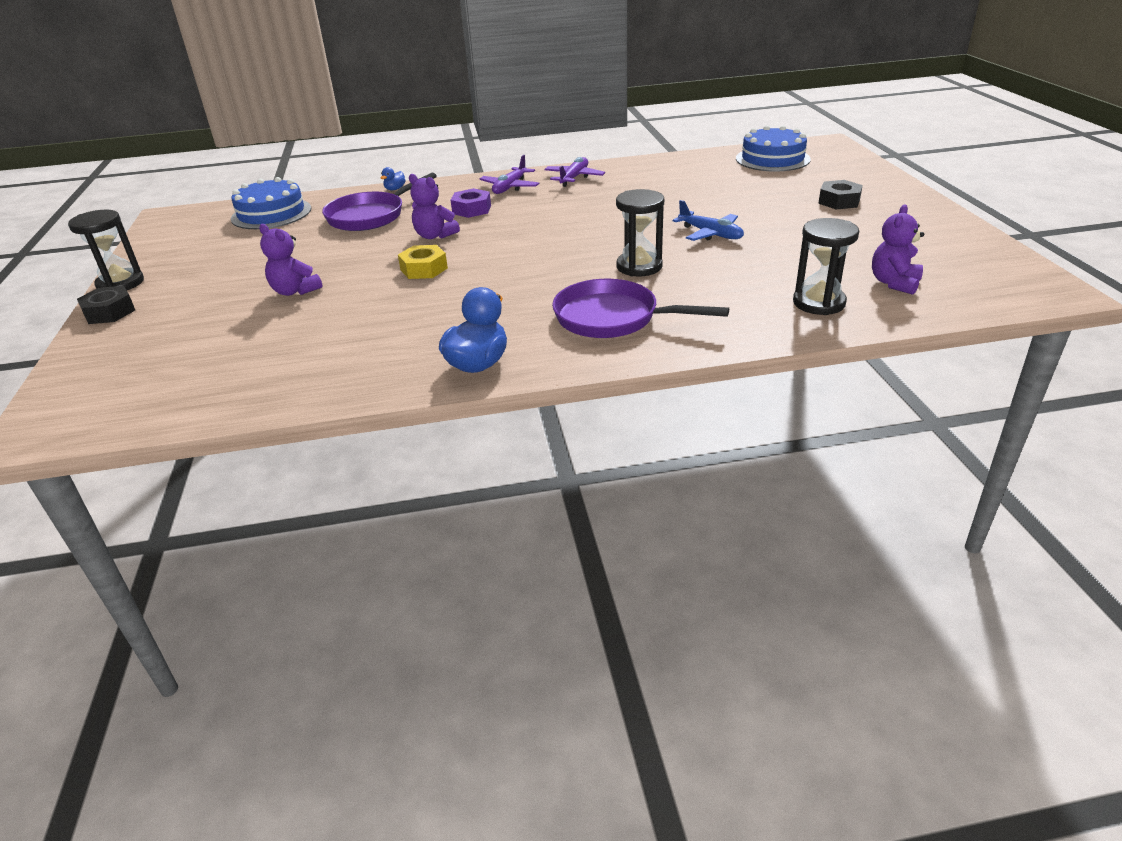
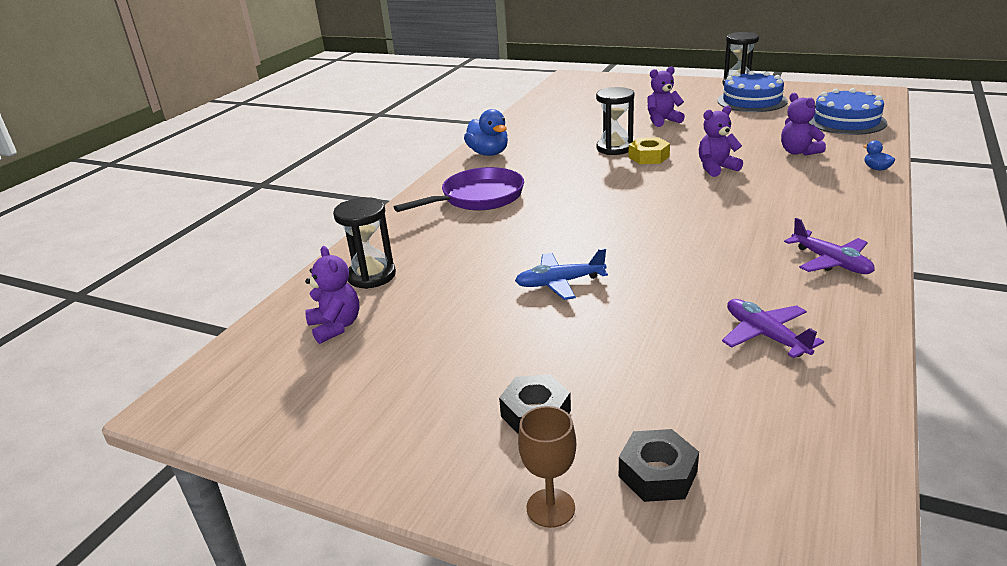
camera: 125 degrees right, 5 degrees down
(109, 312) = (693, 83): black nut -> black nut (658, 474)
(370, 216) = (798, 152): purple pan -> purple teddy bear
(471, 209) = (771, 191): purple nut -> none
(510, 187) = (828, 220): purple plane -> purple plane (765, 335)
(639, 266) = (540, 228): black hourglass -> black hourglass (614, 148)
(772, 159) = (781, 458): blue cake -> blue cake (752, 101)
(882, 182) = (550, 508): none -> brown goblet

